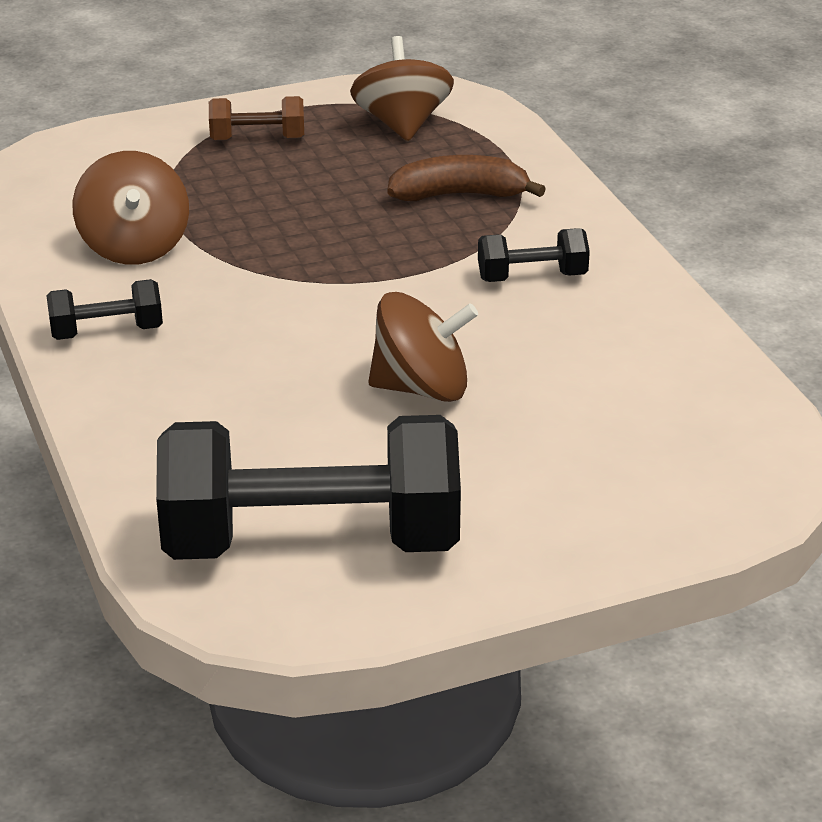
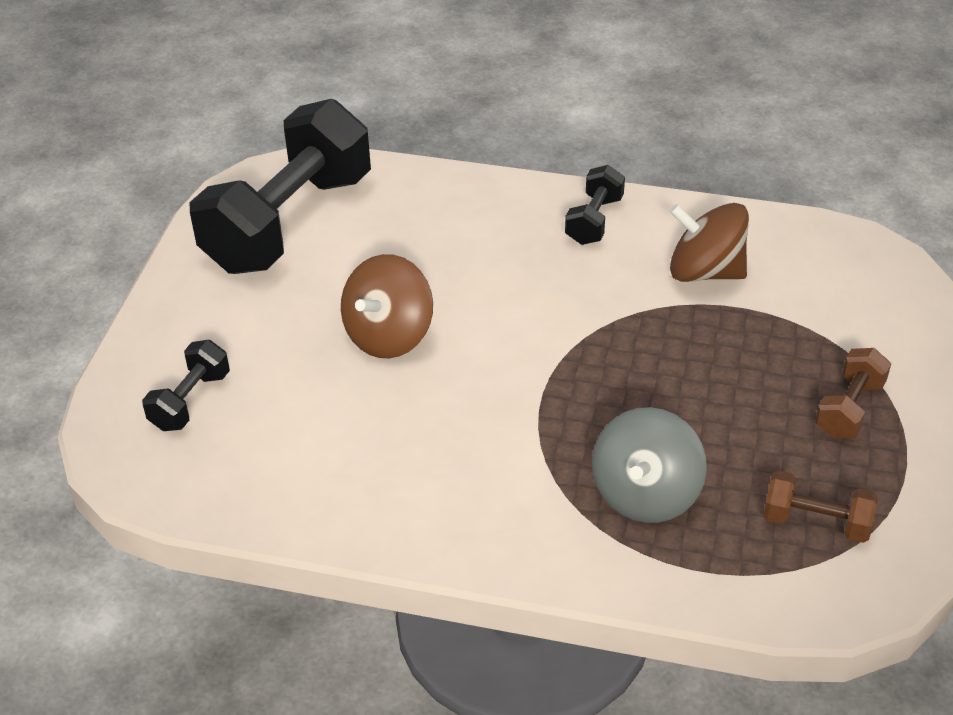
camera: 125 degrees right, 10 degrees up
(402, 124) = (816, 522): brown spinning top -> brown dumbbell
(459, 195) = (645, 494): brown banana -> grey spinning top
(532, 277) = (474, 469): black dumbbell -> black dumbbell (190, 401)

